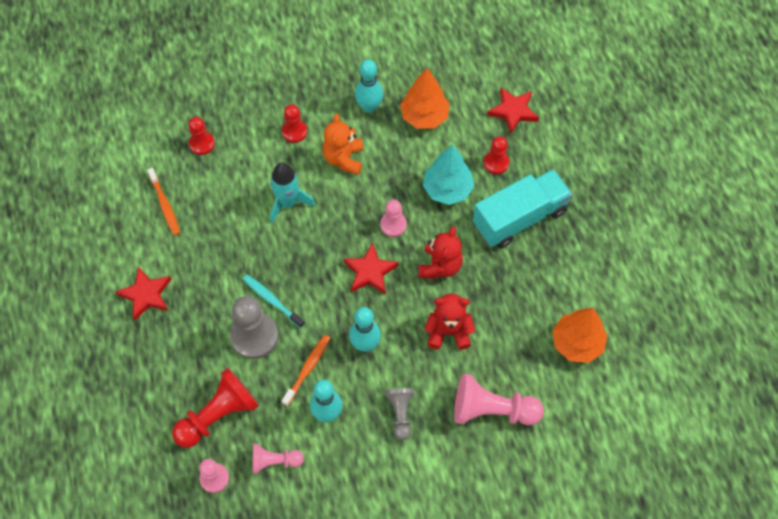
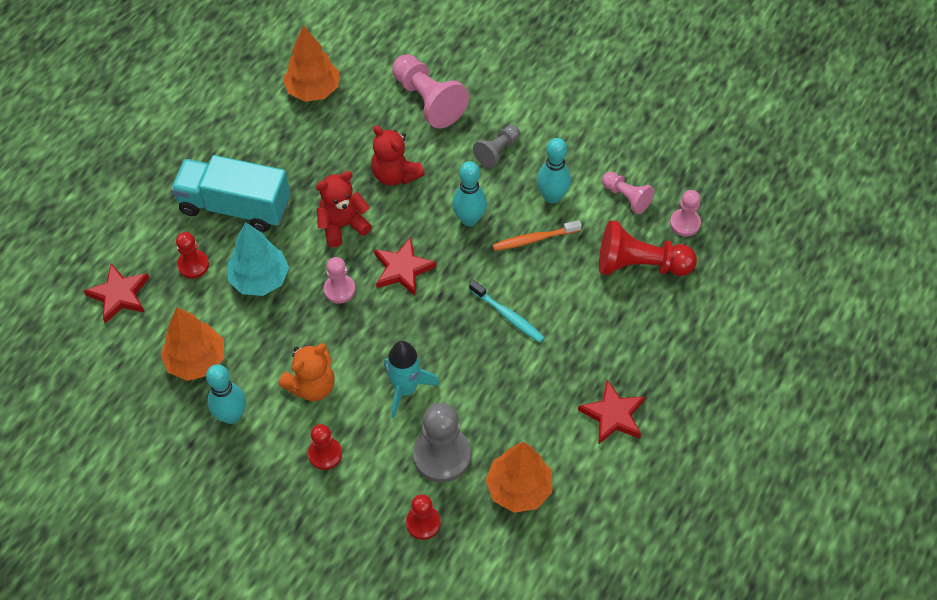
camera: 135 degrees left, 5 degrees down
(165, 205) = (518, 488): orange toothbrush -> orange tree
(254, 336) = (552, 299): grey pawn -> grey pawn (442, 455)
(272, 300) = (508, 316): turquoise toothbrush -> turquoise toothbrush turned 45 degrees counterclockwise

